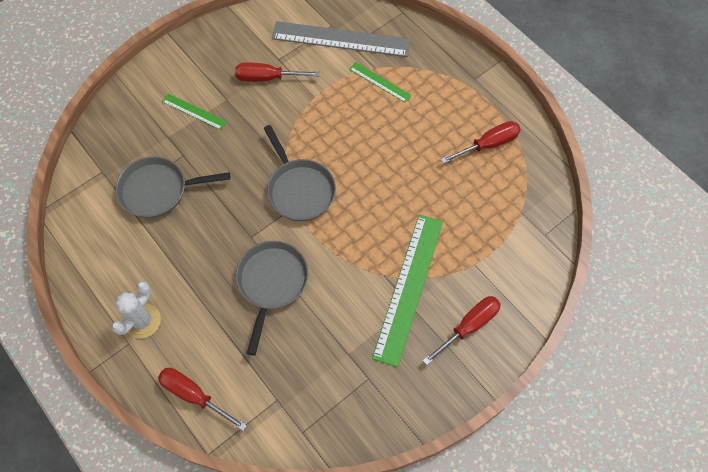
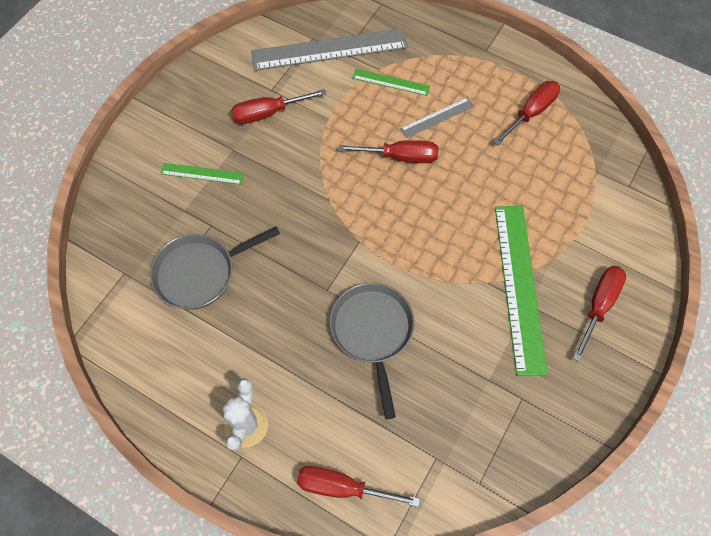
camera: 20 degrees left, 0 degrees up
(299, 189) = (357, 221): grey pan -> none
(358, 147) = (400, 157): none -> red screwdriver
(405, 124) = (437, 117): none -> grey ruler

